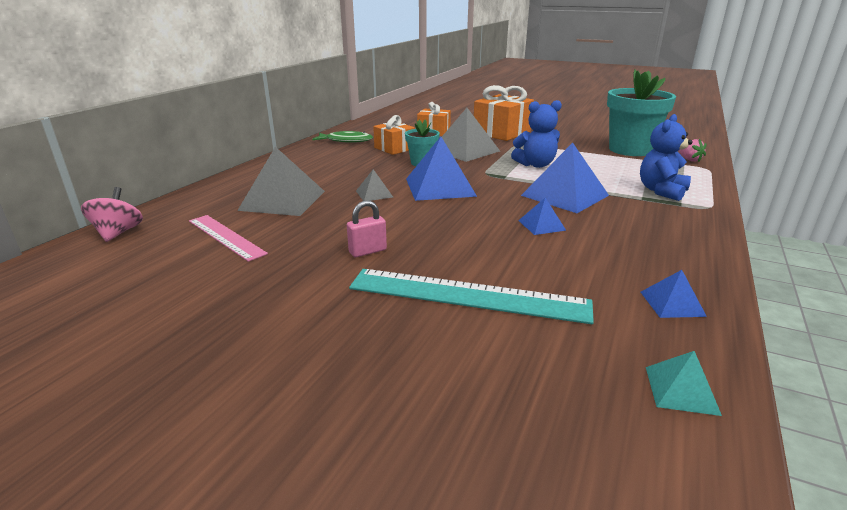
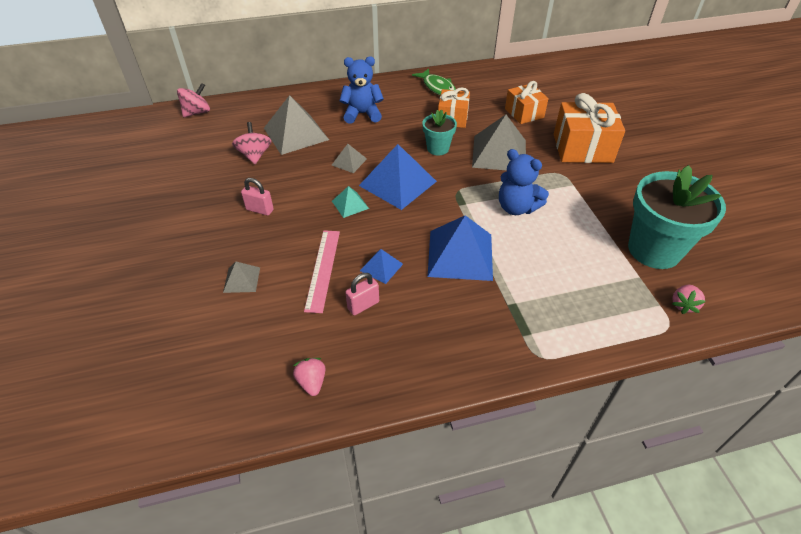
camera: 50 degrees right, 20 degrees up
(225, 237) = (227, 148): pink ruler -> pink ruler (322, 269)
(272, 227) = (255, 155): none -> pink spinning top
(468, 295) = (241, 279): turquoise ruler -> grey pyramid
(584, 247) = (363, 305): none -> pink padlock
(661, 191) = (546, 311): blue teddy bear -> blue teddy bear (362, 114)
(672, 303) = (312, 382): blue pyramid -> pink strawberry
(681, 390) = (204, 415): turquoise pyramid -> turquoise pyramid (350, 204)

